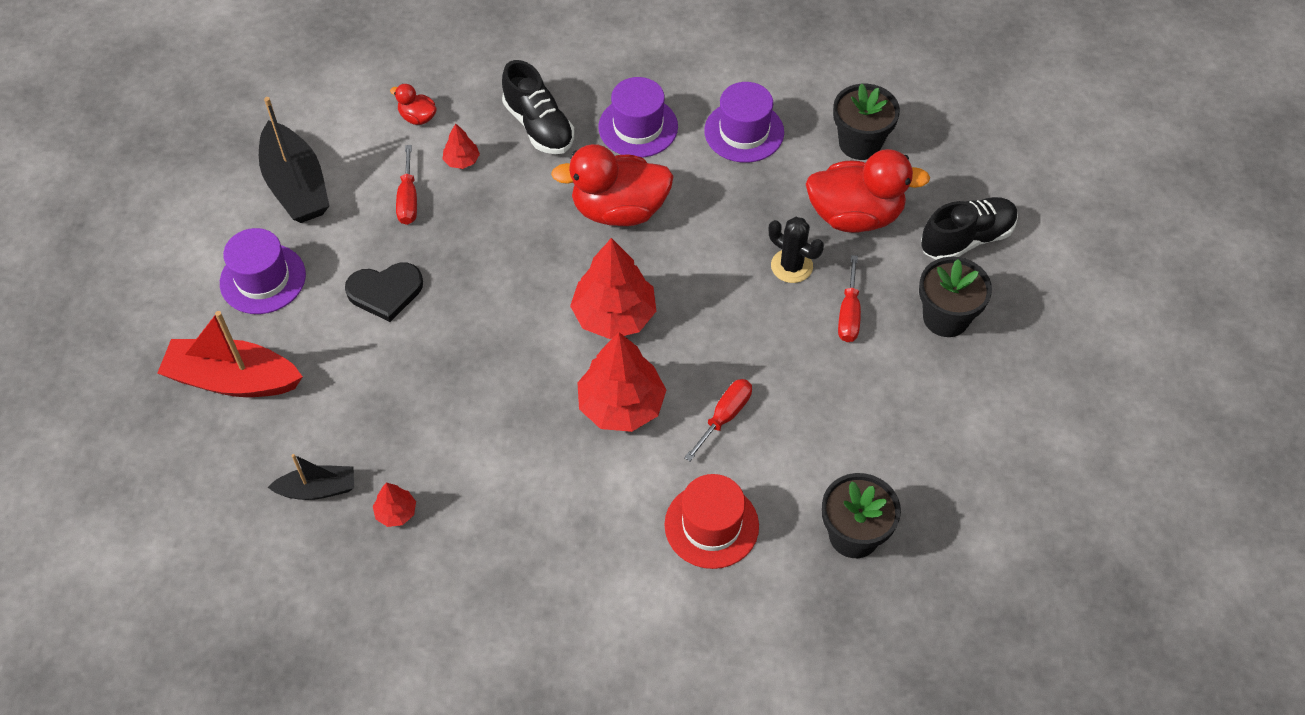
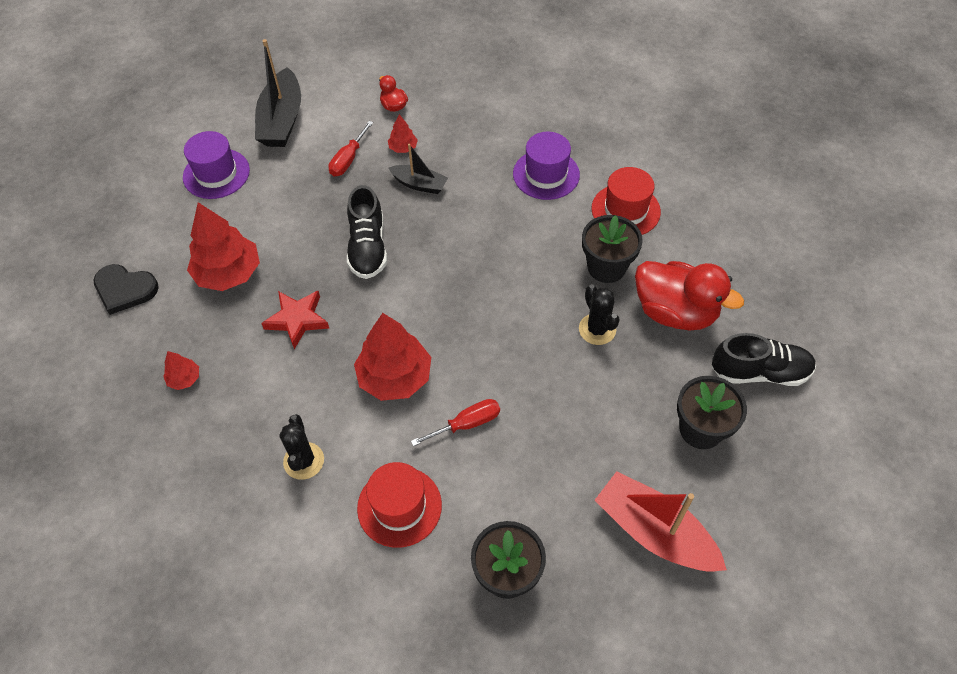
camera: 30 degrees right, 0 degrees up
(233, 379) = (149, 233): red boat -> red boat (654, 532)
(317, 489) = (146, 336): black boat -> black boat (419, 184)
(385, 292) = (288, 217): black heart -> black heart (125, 289)
(476, 395) = (297, 320): none -> red star
(539, 126) = (473, 145): black shoe -> black shoe (368, 247)
(585, 530) = (304, 461): none -> black cactus
(614, 315) = (435, 306): red tree -> red tree (228, 273)
(619, 210) = (491, 229): red duck -> none
(744, 132) = (625, 210): purple hat -> red hat
(849, 314) = (620, 388): red screwdriver -> none
(860, 143) = (715, 257): black flower pot -> black flower pot (606, 267)

